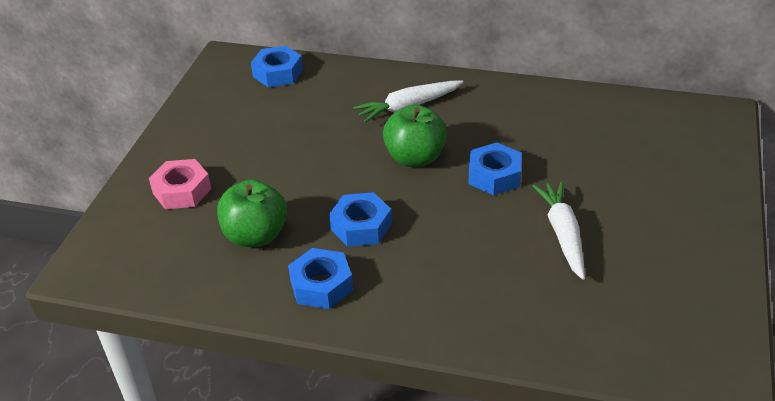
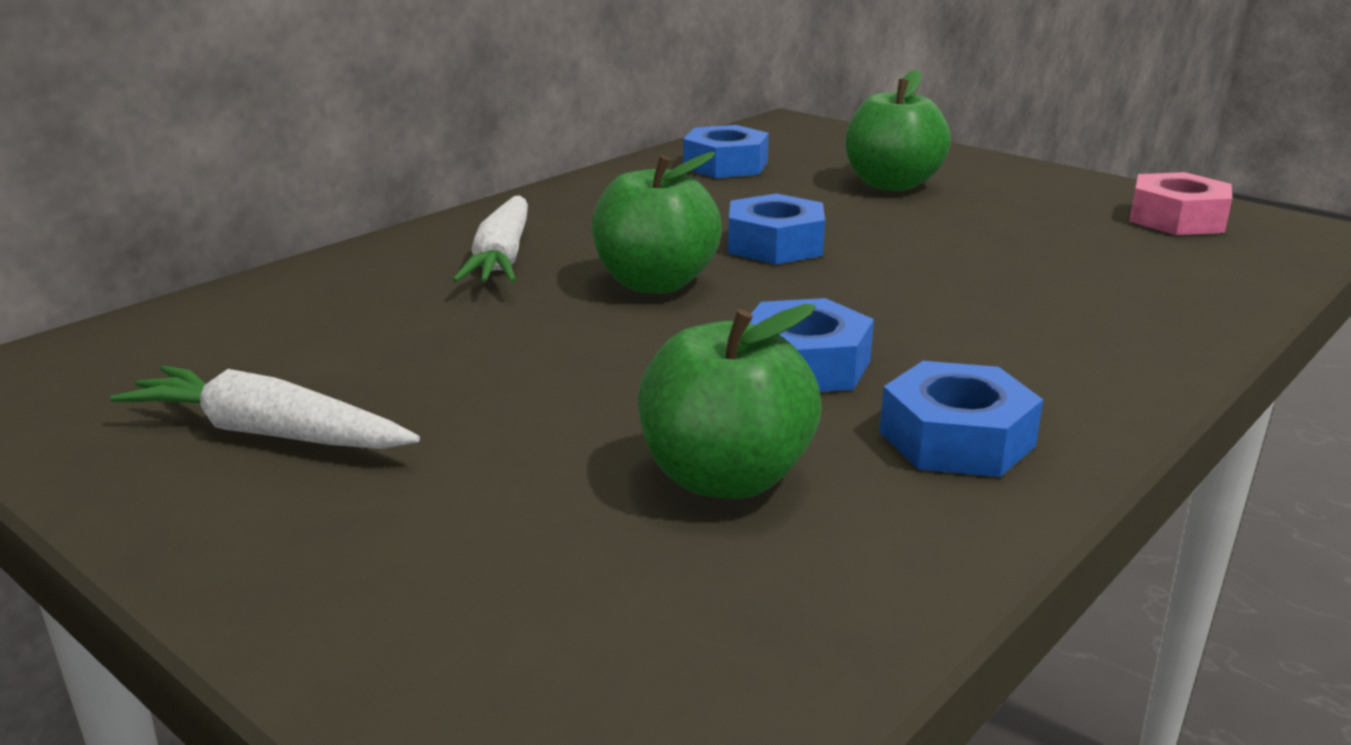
camera: 65 degrees left, 15 degrees down
(182, 191) = (434, 544): pink nut -> pink nut (1177, 219)
(278, 73) = (175, 337): blue nut -> blue nut (725, 165)
(563, 234) = (960, 238): white carrot -> white carrot (268, 433)
(635, 187) = (892, 184): none -> green apple

